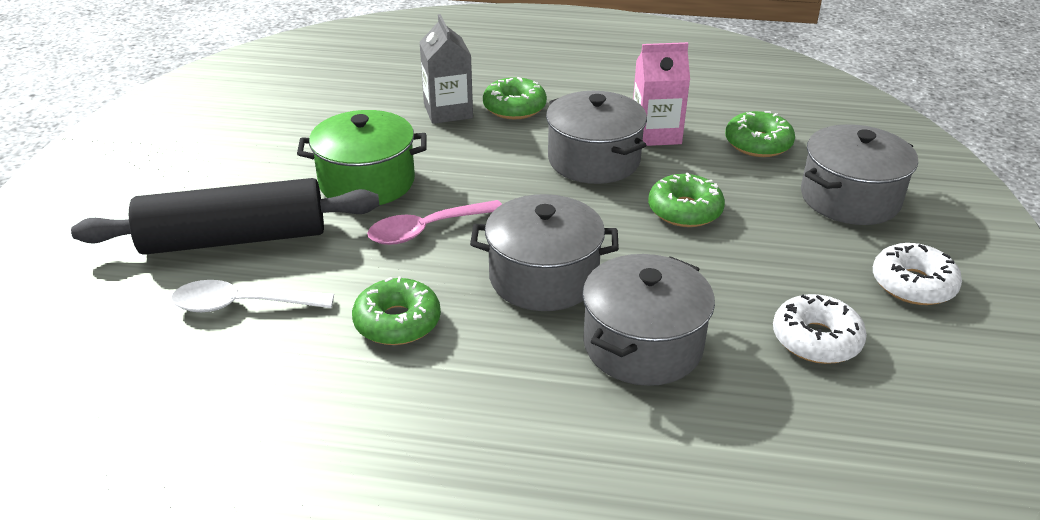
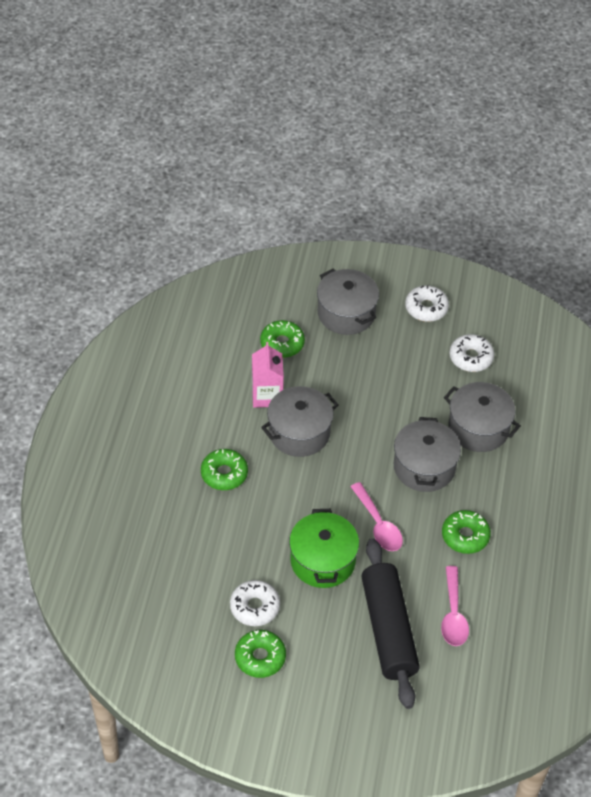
camera: 90 degrees left, 15 degrees up
(242, 305) = (453, 614): white spoon -> pink spoon
(303, 133) = (255, 607): none -> white donut
(448, 111) = (227, 515): grey carton -> none
(684, 210) = (358, 393): green donut -> green donut (260, 657)

